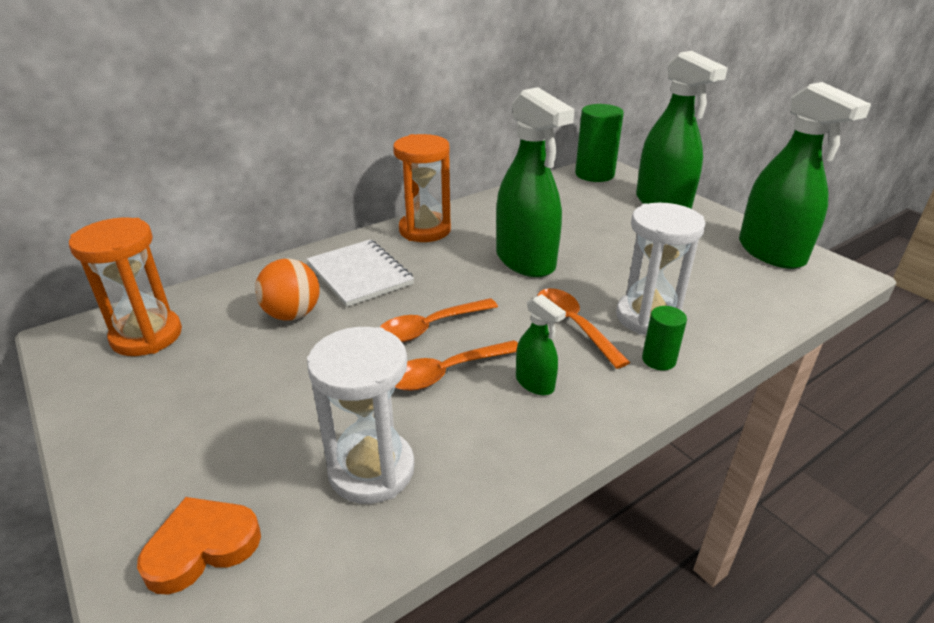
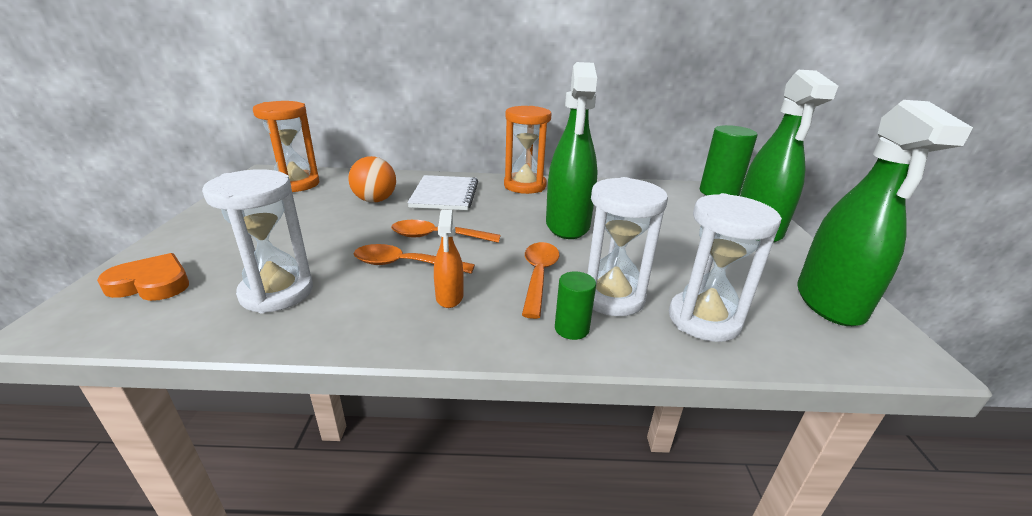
camera: 35 degrees right, 5 degrees down
(535, 383) = (449, 297): green spray bottle -> orange spray bottle
(724, 305) = (704, 320): none -> white hourglass

